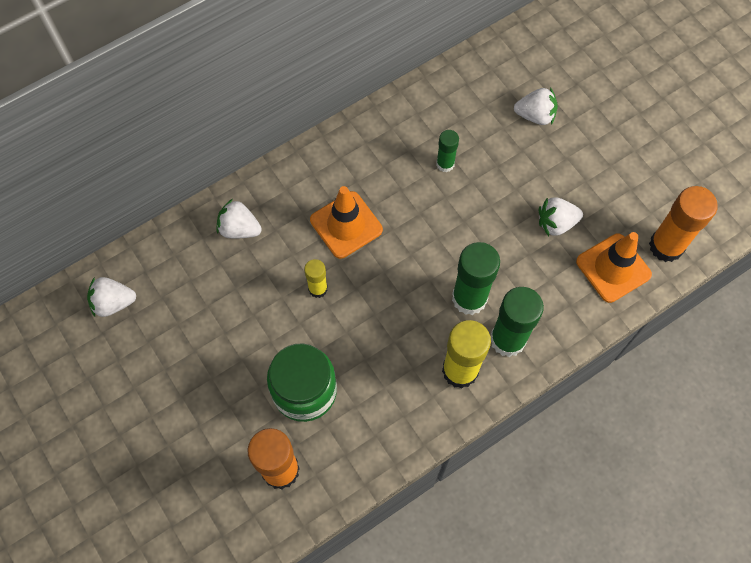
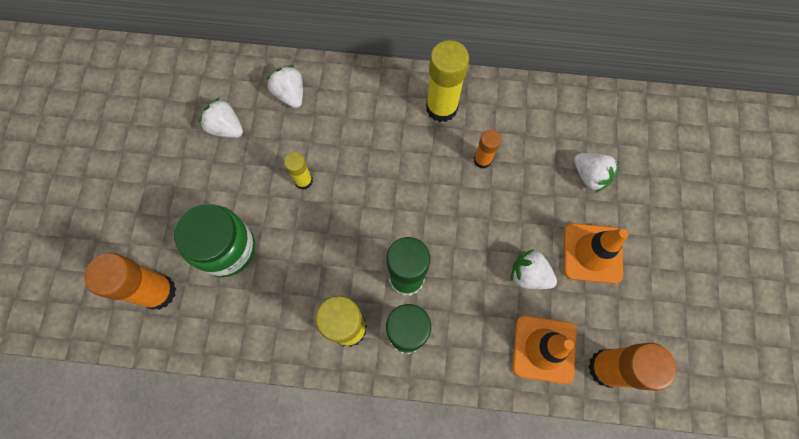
camera: 40 degrees right, 5 degrees up
(113, 303) = (162, 82): white strawberry -> white strawberry (226, 128)
(346, 225) = (366, 149): orange traffic cone -> orange traffic cone (592, 253)
(376, 147) = (441, 108): none -> yellow glue stick
(445, 164) = (482, 160): green glue stick -> orange glue stick

